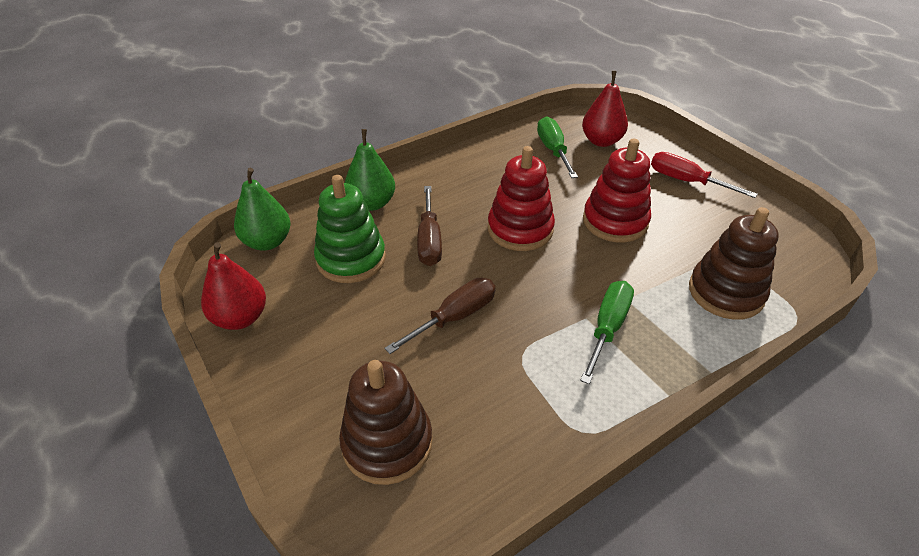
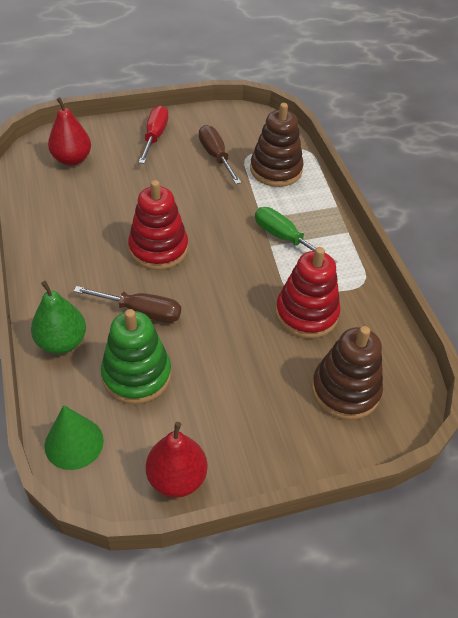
camera: 75 degrees left, 5 degrees up
(267, 242) = (74, 443): green pear -> green cone
(454, 317) = (240, 319): brown screwdriver -> brown screwdriver (216, 156)
(553, 150) = (64, 192): green screwdriver -> none
(615, 221) = (179, 192): red stacking toy -> red stacking toy (306, 314)
(686, 181) = (155, 137): red screwdriver -> red screwdriver turned 135 degrees clockwise

